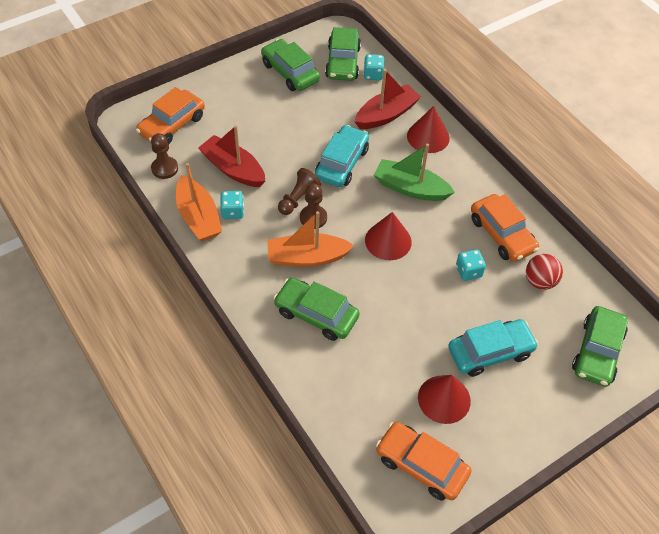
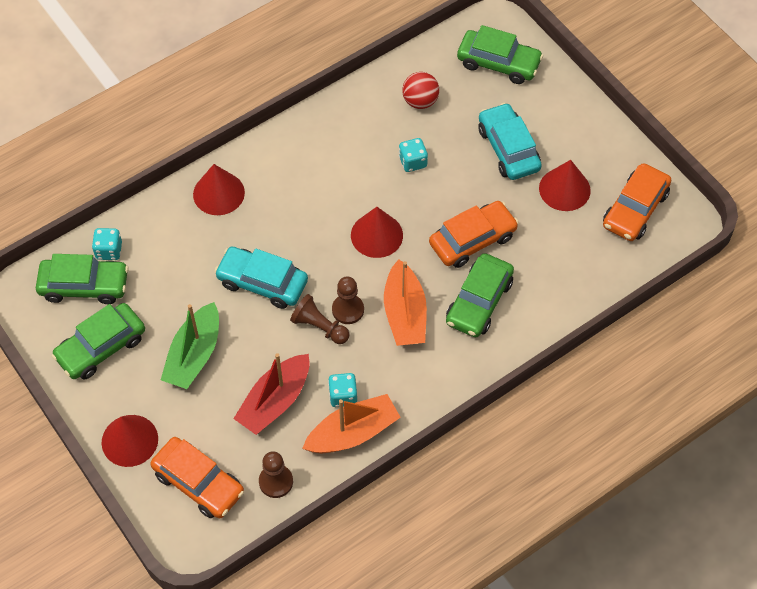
camera: 90 degrees left, 5 degrees up
(212, 88) = (129, 440): none -> red cone
(386, 115) = (181, 236): red boat -> none
(410, 188) = (300, 212): green boat -> green boat (194, 355)
(502, 234) = (361, 129): orange car -> orange car (472, 240)

